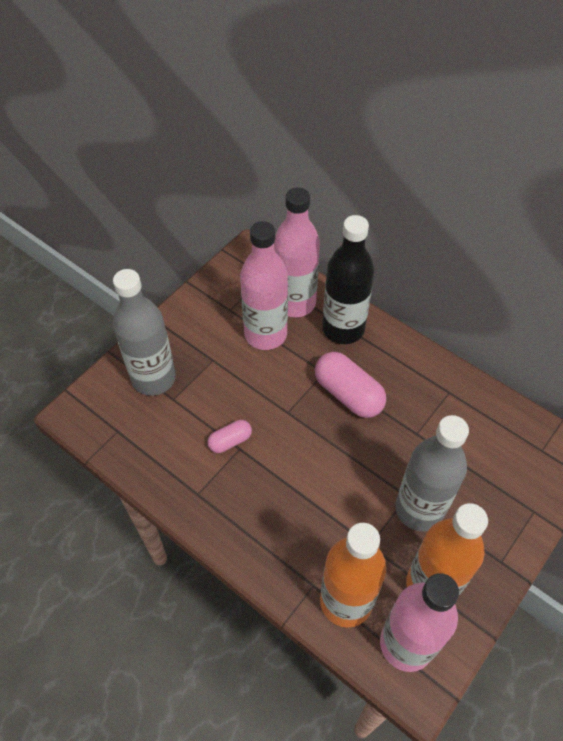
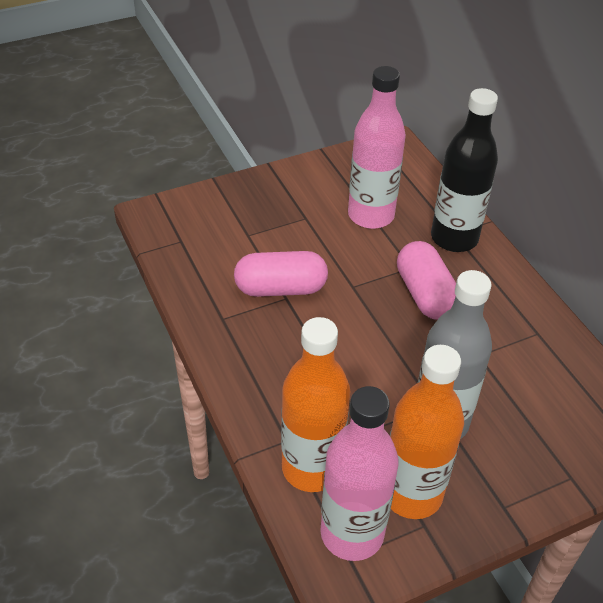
camera: 25 degrees right, 10 degrees down
(153, 378) = (240, 212): grey bottle -> none
(230, 441) = (280, 288): pink capsule -> pink capsule, size x1.81
(295, 303) = (417, 200): pink bottle -> none

